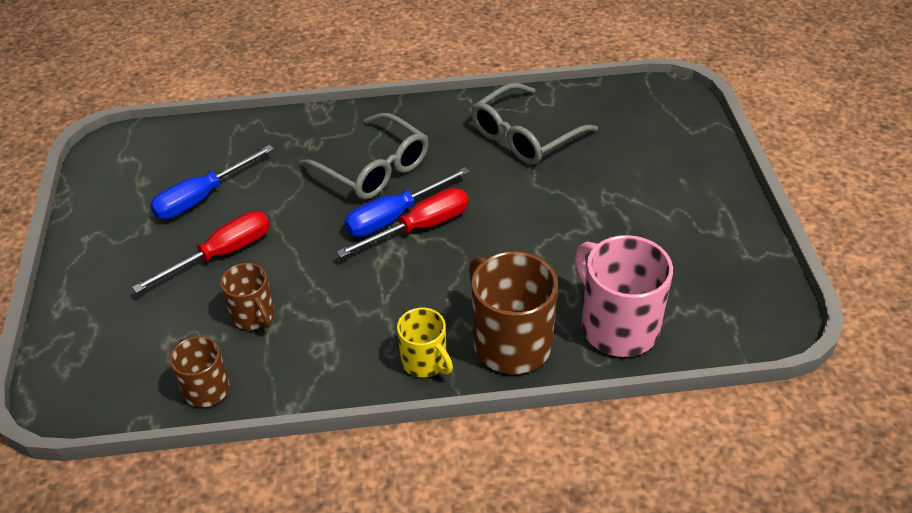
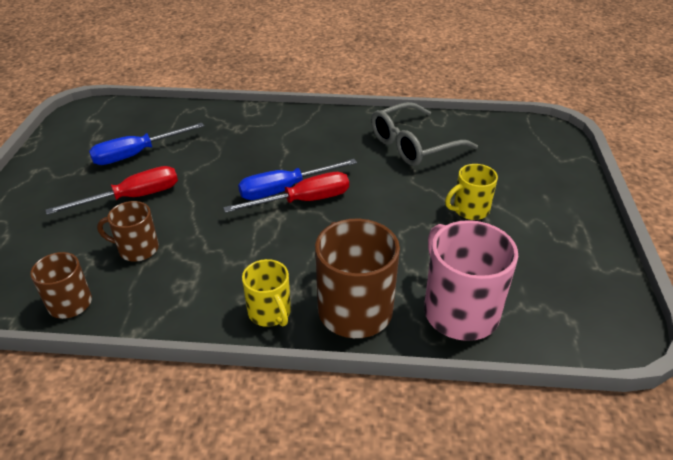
camera: 10 degrees right, 5 degrees down
(254, 316) = (137, 249): brown mug -> brown mug turned 120 degrees clockwise
(373, 168) = (280, 152): grey glasses -> none
(605, 209) = (470, 210): none -> yellow mug

